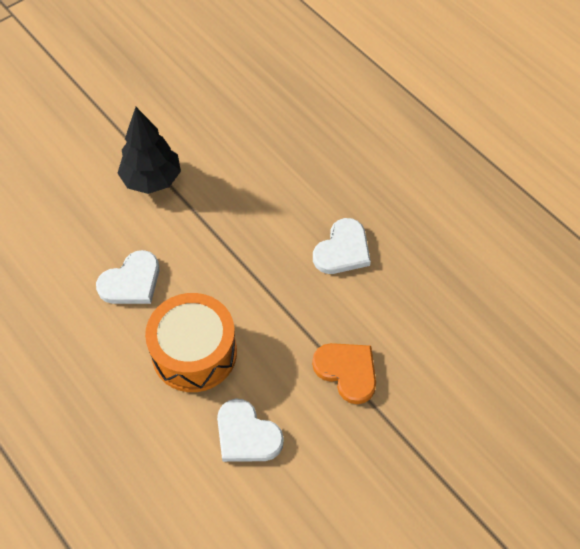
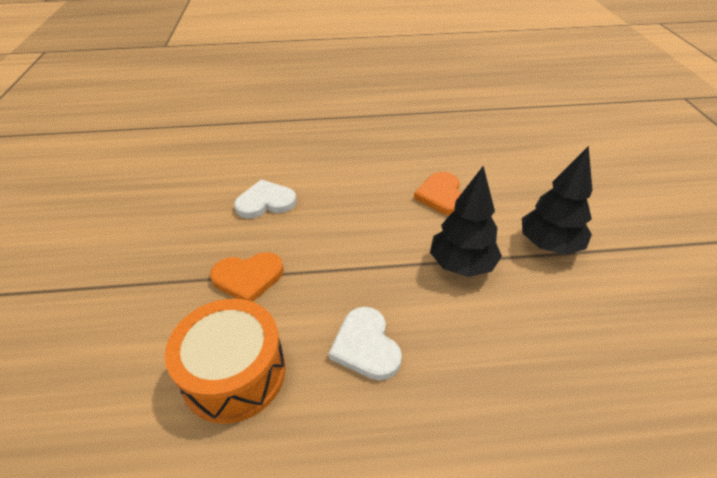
camera: 125 degrees right, 15 degrees down
(131, 282) = (442, 196): white heart -> orange heart
(194, 352) = (351, 203): orange drum -> orange drum (234, 373)
(218, 228) = (461, 265): none -> black tree

